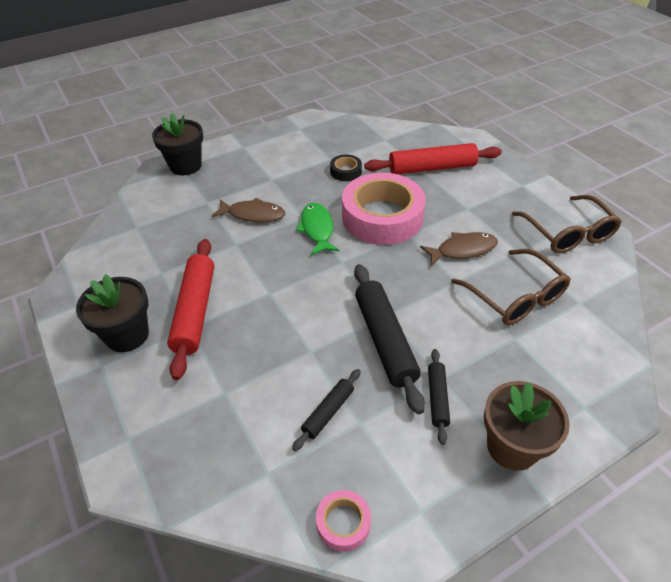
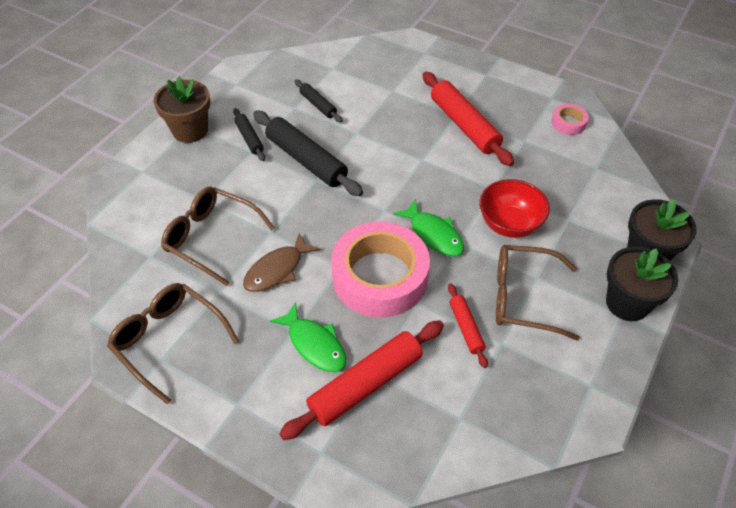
camera: 150 degrees right, 5 degrees up
(127, 335) = (492, 94): black flower pot -> black flower pot (627, 303)
(253, 214) = (509, 224): brown fish -> red bowl
(293, 173) = (523, 297): none -> brown glasses
(328, 412) = (318, 105): black rolling pin -> black rolling pin turned 45 degrees counterclockwise
(343, 523) = (276, 65): pink tape -> pink tape (568, 123)
(345, 171) = (466, 328): black tape -> red rolling pin
(455, 196) = (314, 344): none -> green fish

